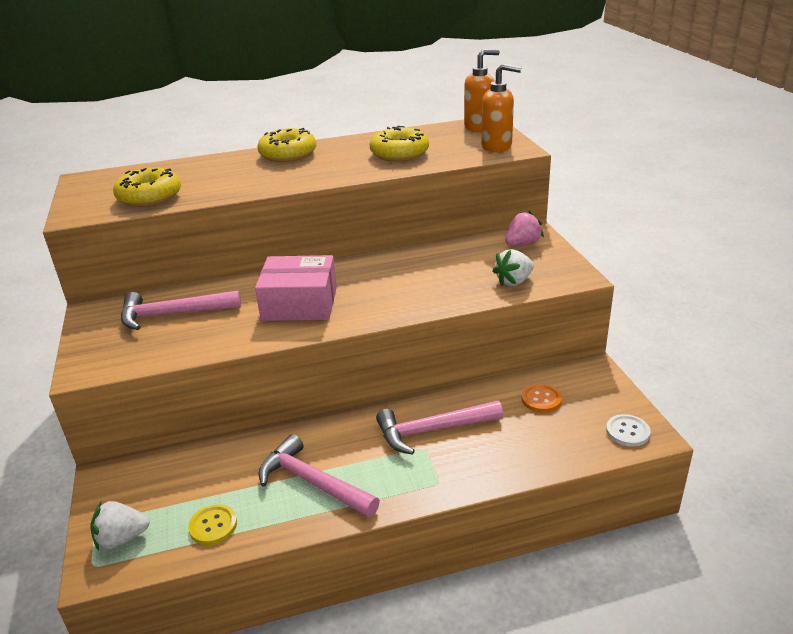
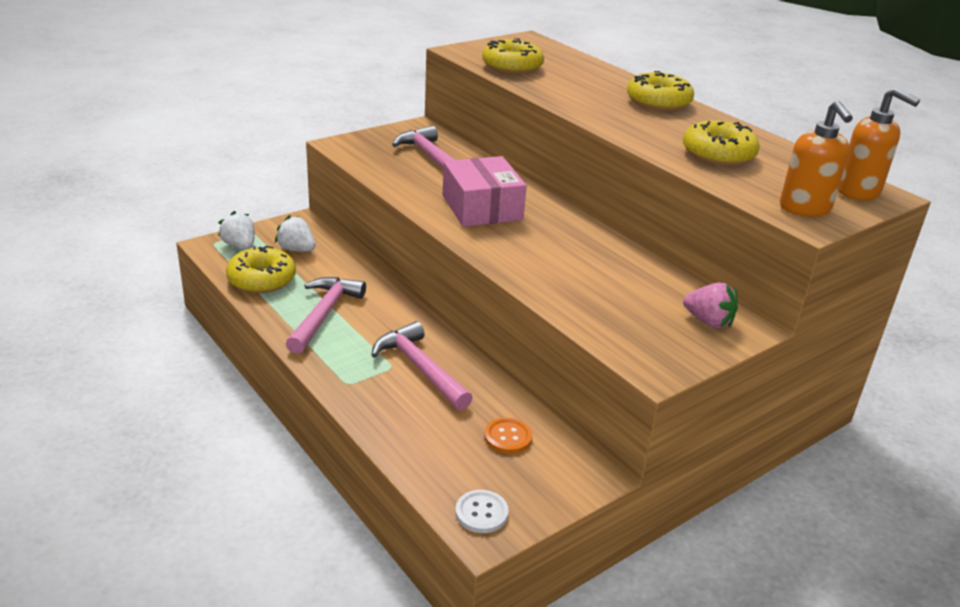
camera: 65 degrees right, 0 degrees up
(213, 526) = (262, 279): yellow button -> yellow donut
(514, 281) = (609, 324): white strawberry -> white strawberry (296, 249)

